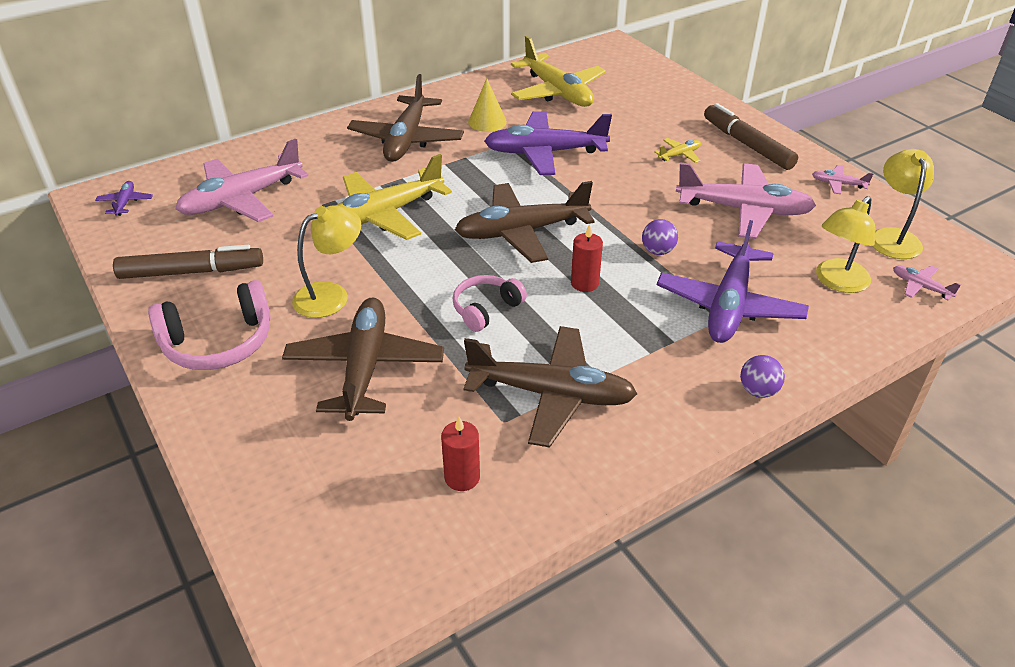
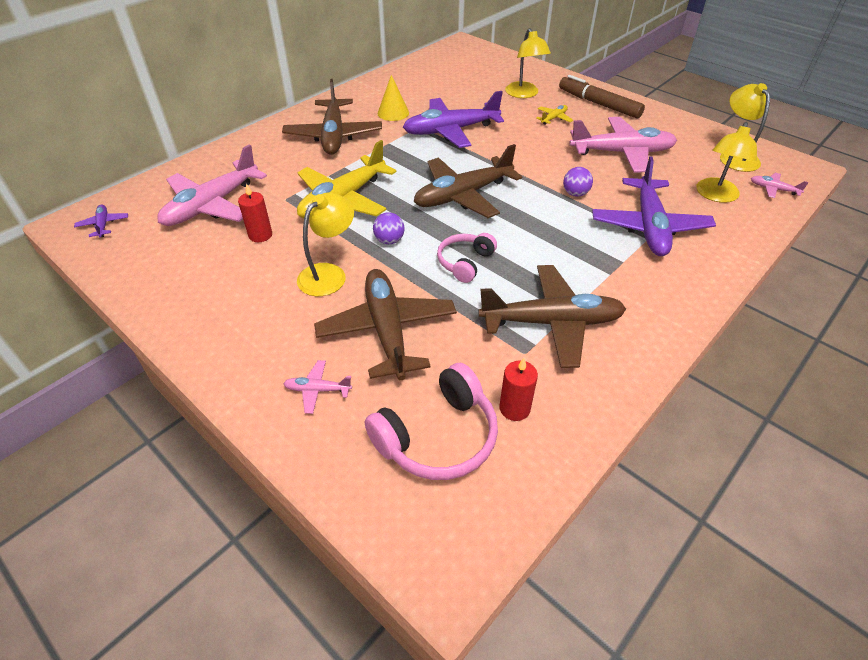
camera: 15 degrees left, 5 degrees up
(190, 272) = (192, 276): brown marker -> none
(218, 342) = (246, 334): pink headphones -> pink headphones (438, 436)
(558, 92) = (438, 83): yellow plane -> none
(584, 283) = (533, 228): red candle -> red candle (260, 235)
(658, 119) = (524, 94): none -> yellow lamp
(758, 391) = (704, 288): purple ball -> purple ball (389, 240)
(838, 184) = (677, 124): pink plane -> pink plane (317, 390)

